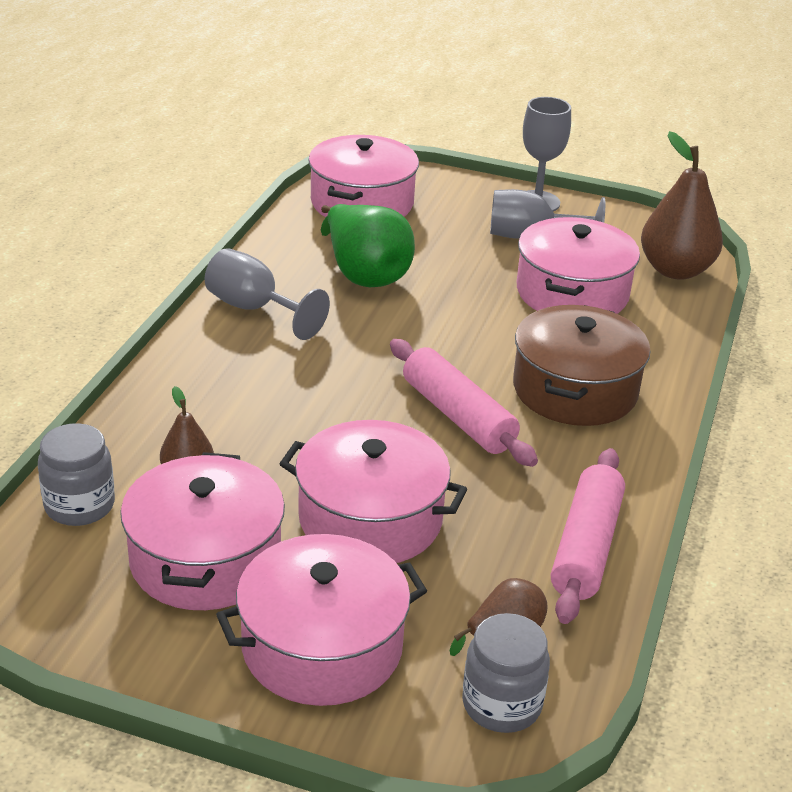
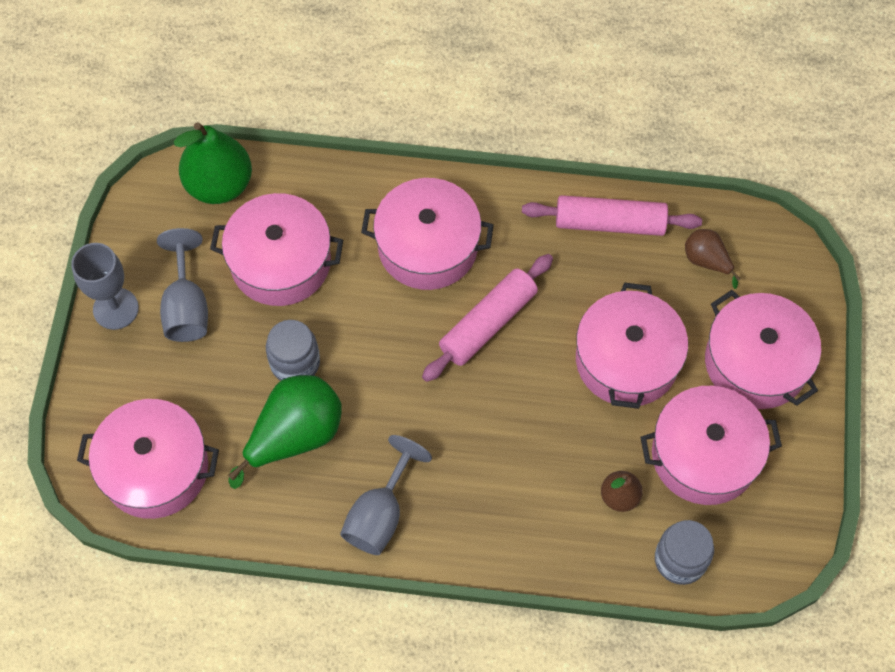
camera: 100 degrees left, 30 degrees up
(501, 704) = (764, 255): grey jar -> grey jar (295, 363)
(575, 390) = (428, 246): brown pot -> pink pot
(675, 270) = (219, 185): brown pear -> green pear

